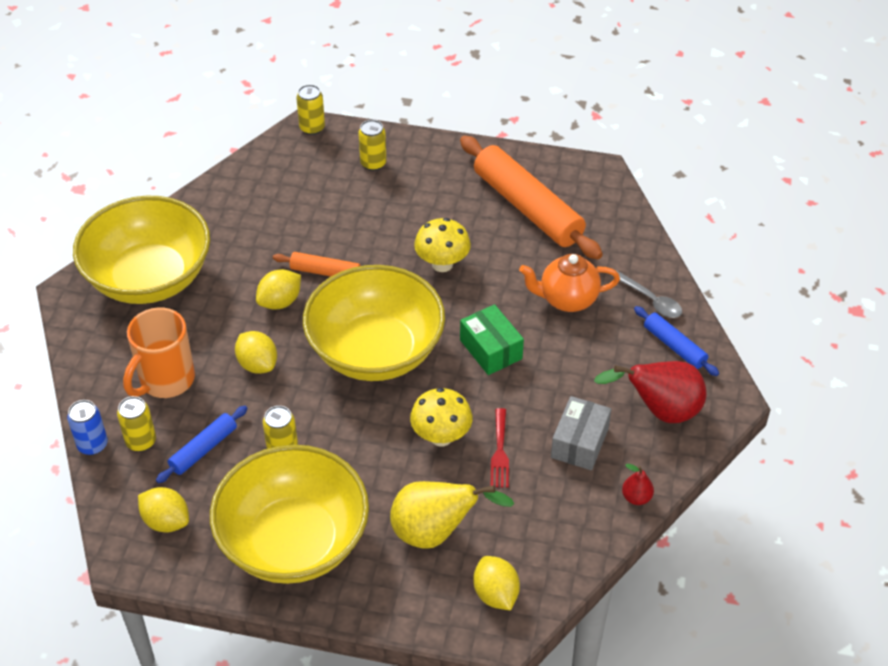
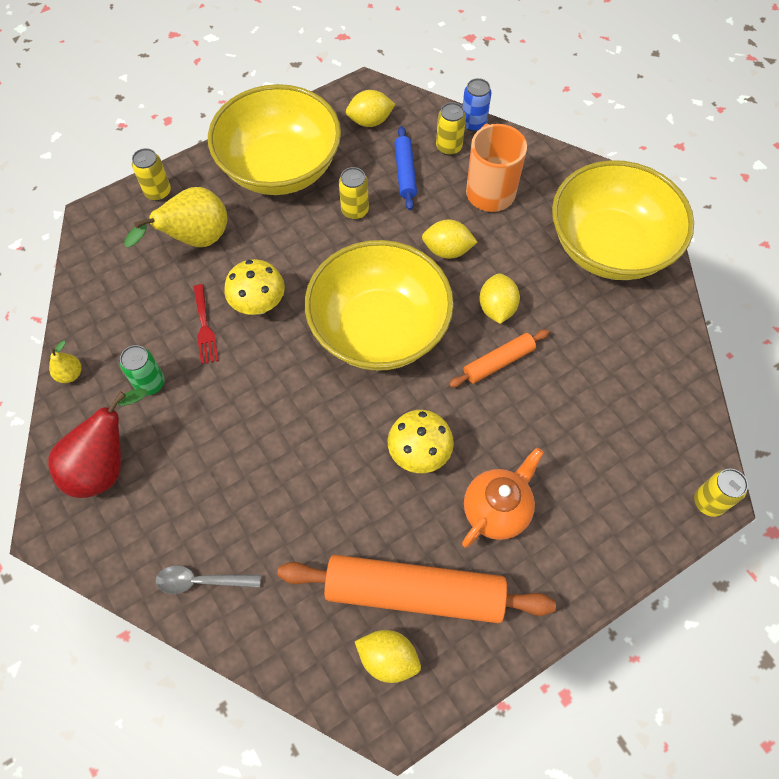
camera: 135 degrees right, 15 degrees up
(373, 163) = (605, 512): yellow can -> yellow can (158, 192)
(491, 349) = (294, 406): green box -> none
(495, 594) = (118, 234): yellow lemon -> yellow lemon (388, 658)
(500, 452) = (204, 328): red fork -> red fork turned 150 degrees counterclockwise
(567, 300) = (277, 512): orange teapot -> orange teapot (496, 510)
(579, 442) = (150, 383): grey box -> green can
(636, 497) = (70, 374): red pear -> yellow pear
(674, 346) = (140, 545): blue rolling pin -> none

